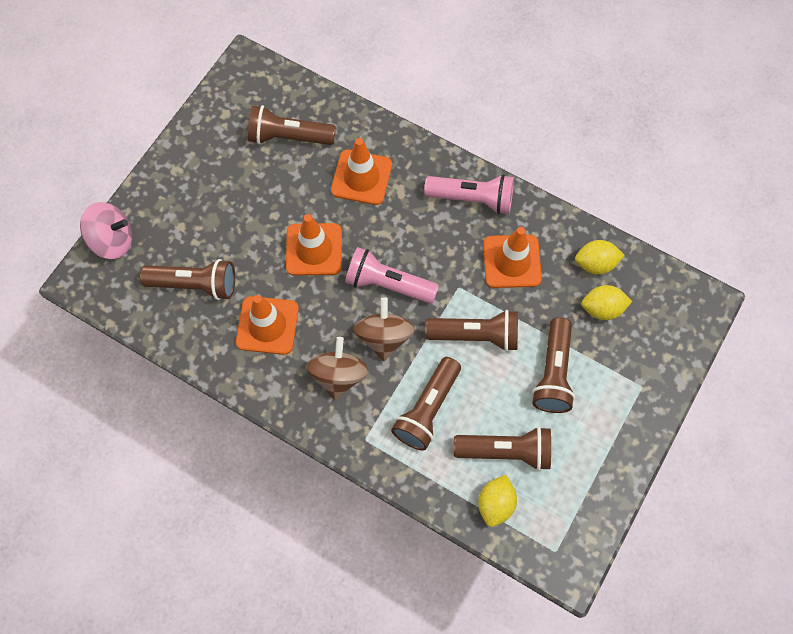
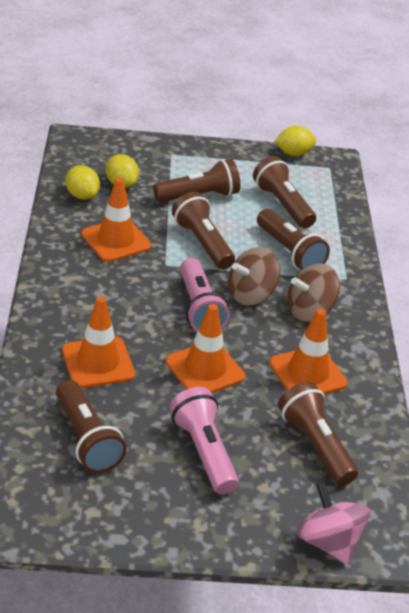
camera: 125 degrees left, 30 degrees down
(427, 409) = (289, 252): brown flashlight -> brown flashlight turned 60 degrees clockwise
(472, 199) = (68, 280): pink flashlight -> pink flashlight (204, 451)
(495, 504) = (325, 200): yellow lemon -> yellow lemon (293, 153)

